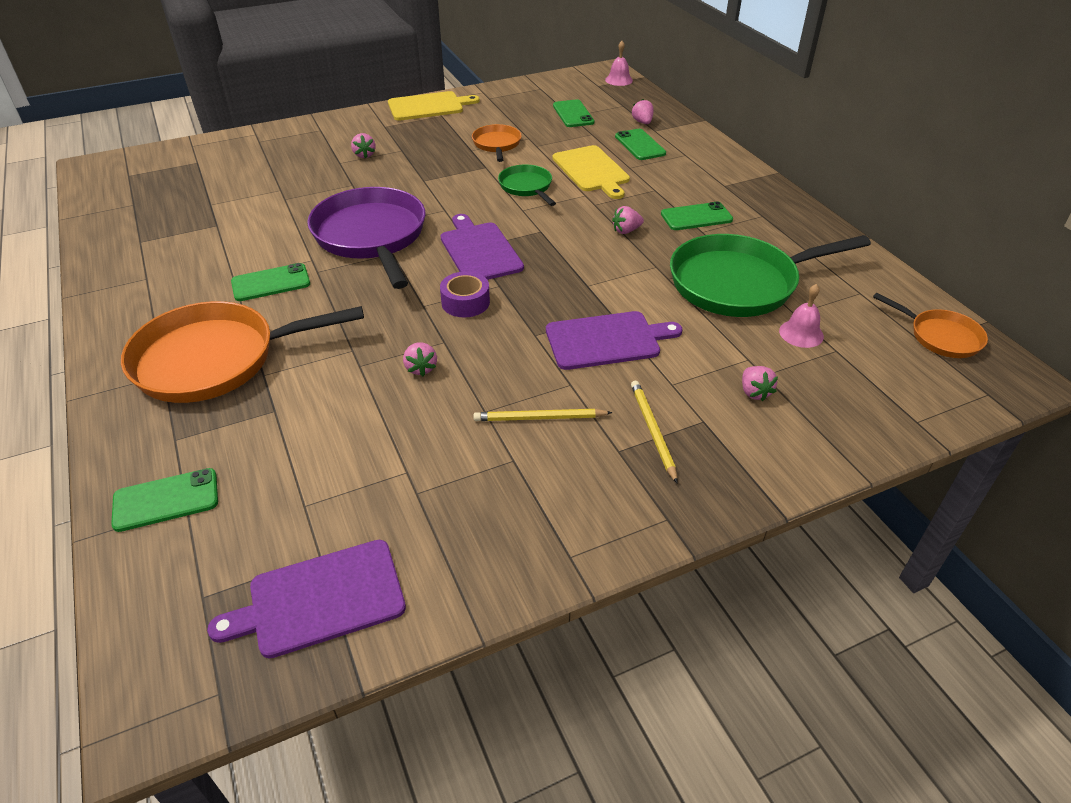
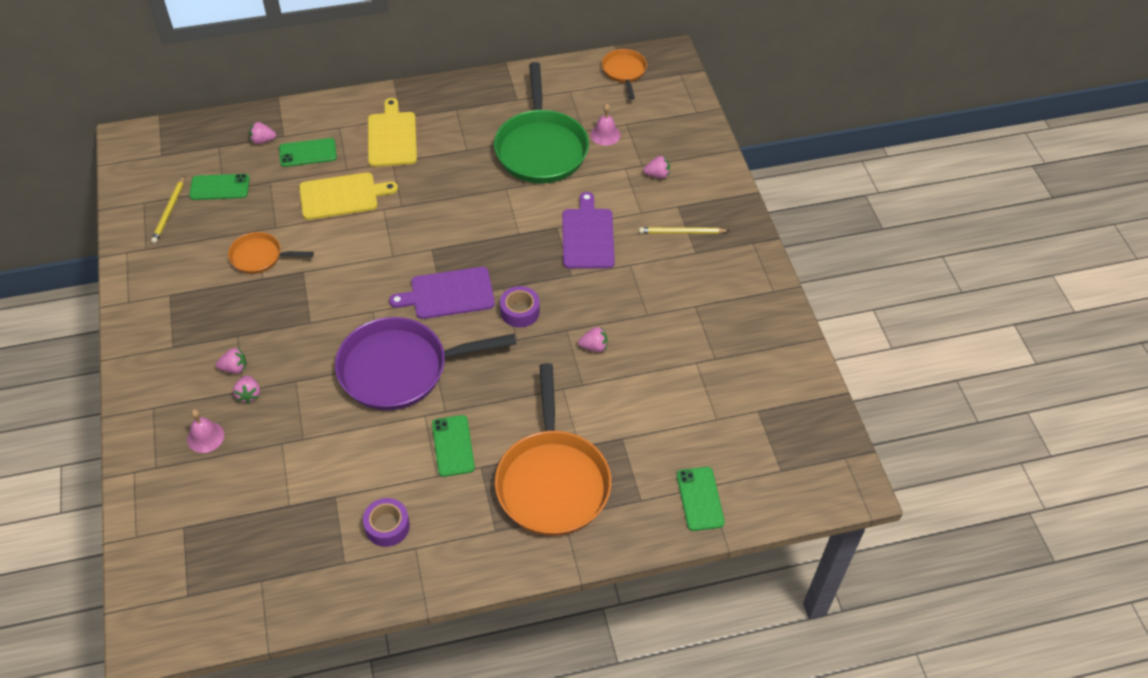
camera: 80 degrees left, 10 degrees up
(176, 258) = (387, 526): none -> purple tape
(320, 599) = (789, 410): purple cutting board -> none
(428, 106) = (140, 304): yellow cutting board -> yellow cutting board (392, 137)
(527, 187) = (354, 246): green pan -> none
(540, 418) = (659, 286): yellow pencil -> yellow pencil (169, 211)
(619, 80) = (156, 136): pink bell -> pink bell (205, 437)
(626, 231) = (450, 194): pink strawberry -> pink strawberry (249, 394)
(696, 217) = (444, 147): green phone -> none
(940, 336) = (624, 72): orange pan -> orange pan turned 60 degrees counterclockwise

